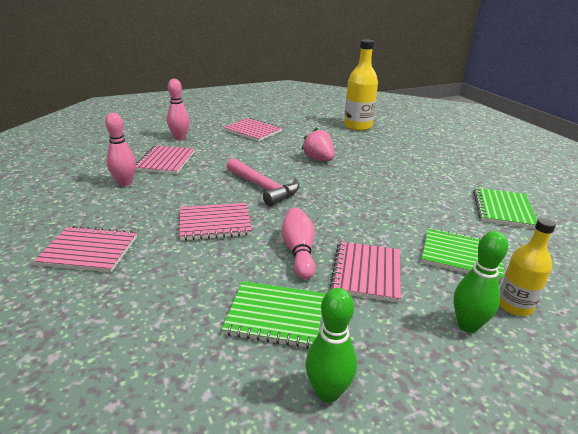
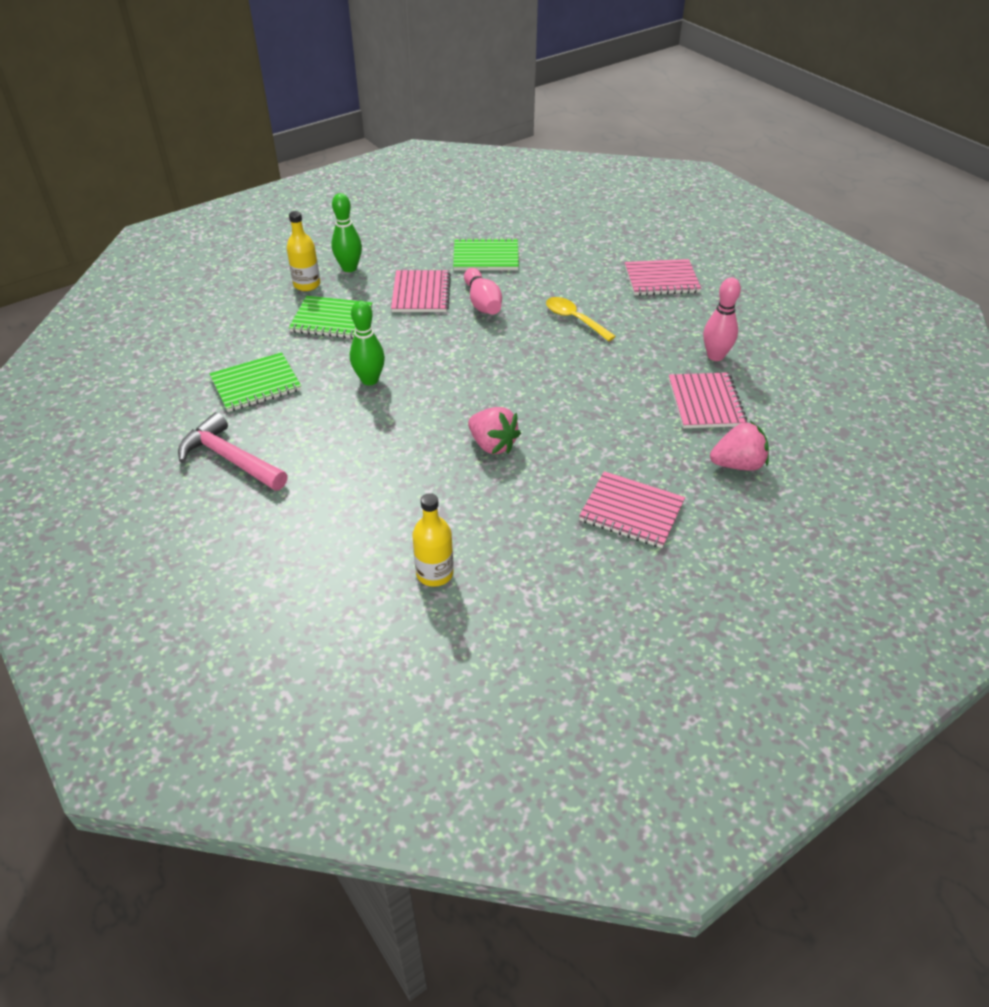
camera: 170 degrees right, 15 degrees up
(180, 138) = (737, 464): pink bowling pin -> pink strawberry
(215, 223) = (574, 319): pink notebook -> yellow spoon
(263, 188) = (548, 374): pink hammer -> pink hammer (230, 458)
(328, 392) = (444, 228): green bowling pin -> green bowling pin (370, 380)
(357, 126) = (434, 573): yellow bottle -> yellow bottle, size x0.63
(503, 209) = (256, 384): green notebook -> green notebook turned 60 degrees clockwise

